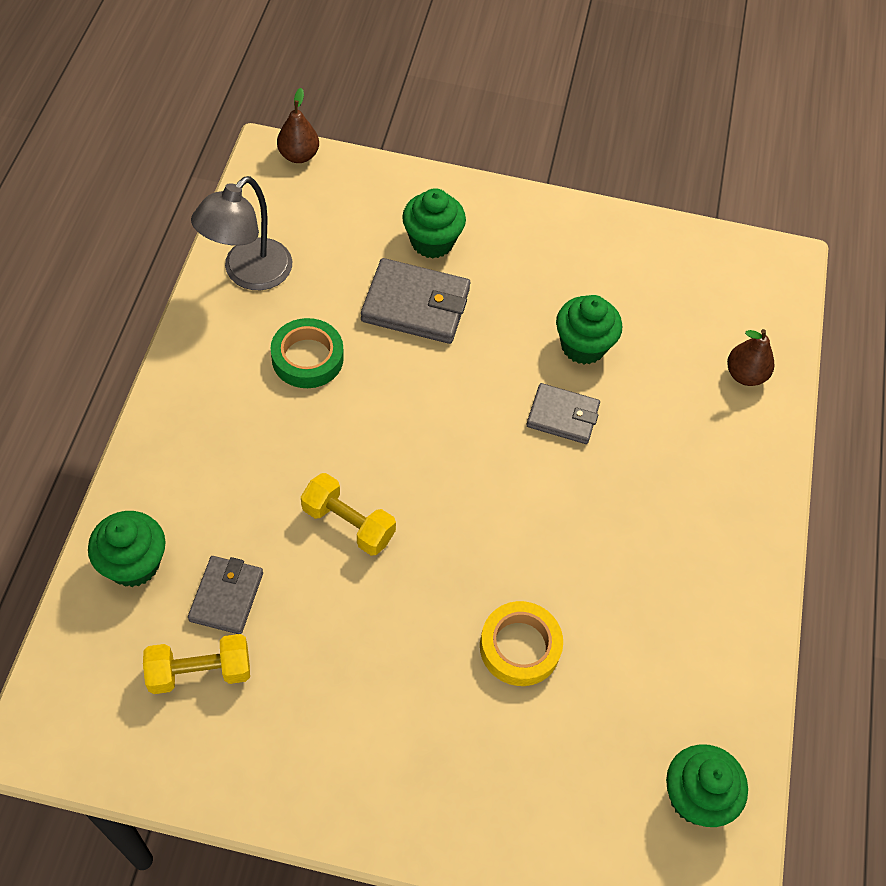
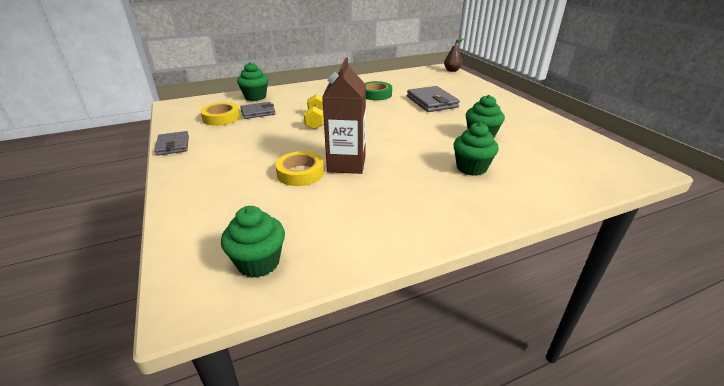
camera: 60 degrees right, 25 degrees down
(200, 671) = (221, 118): yellow dumbbell -> yellow tape
(248, 274) = (392, 78): grey lamp -> none
(432, 241) = (464, 96): green cupcake -> green cupcake (471, 168)
(537, 572) = (346, 164): none -> brown carton
(562, 416) = (437, 143): grey wallet -> grey wallet (173, 145)
(745, 375) = (555, 181): brown pear -> none

